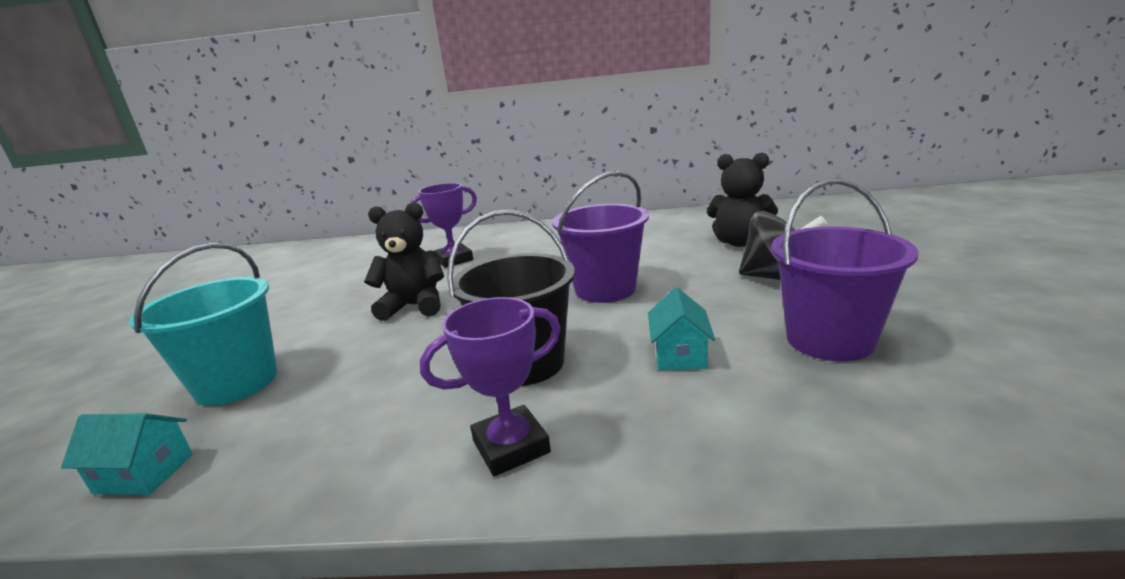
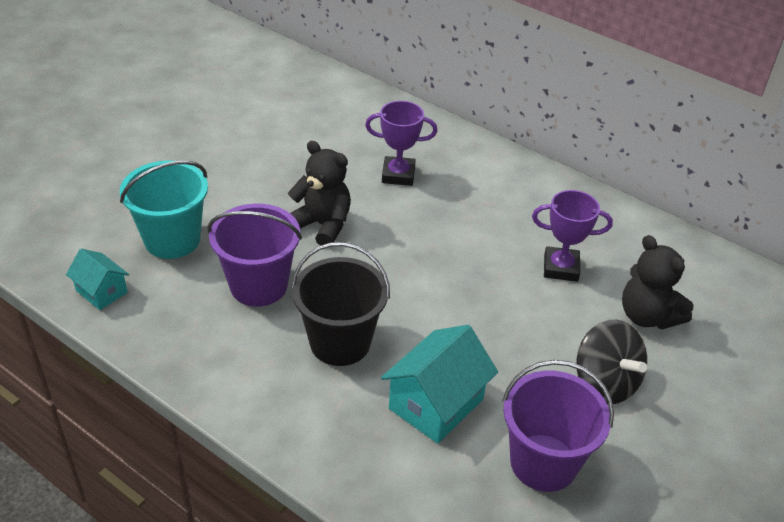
camera: 30 degrees right, 20 degrees up
(511, 447) = (276, 402): purple trophy -> purple trophy (561, 268)
(605, 289) = (467, 301): purple bucket -> purple bucket (258, 285)
(679, 354) = (436, 404): turquoise house -> turquoise house, size x1.71

